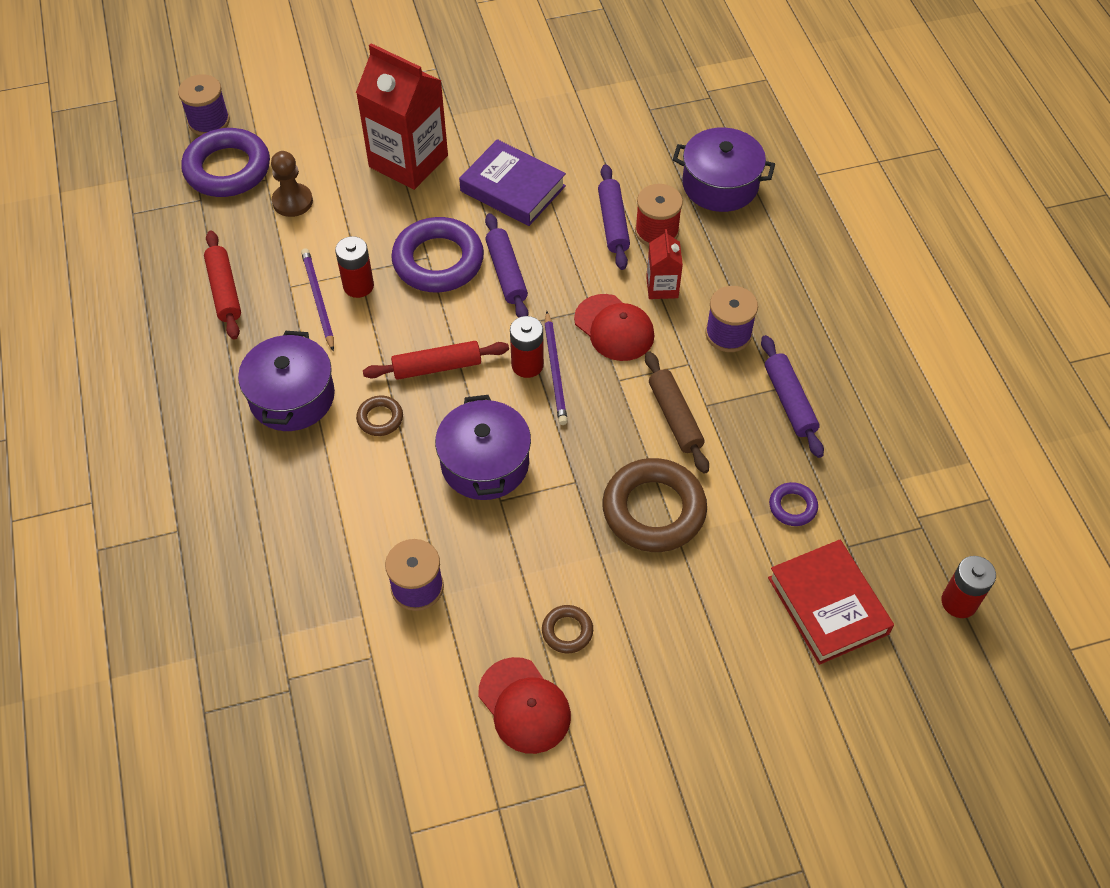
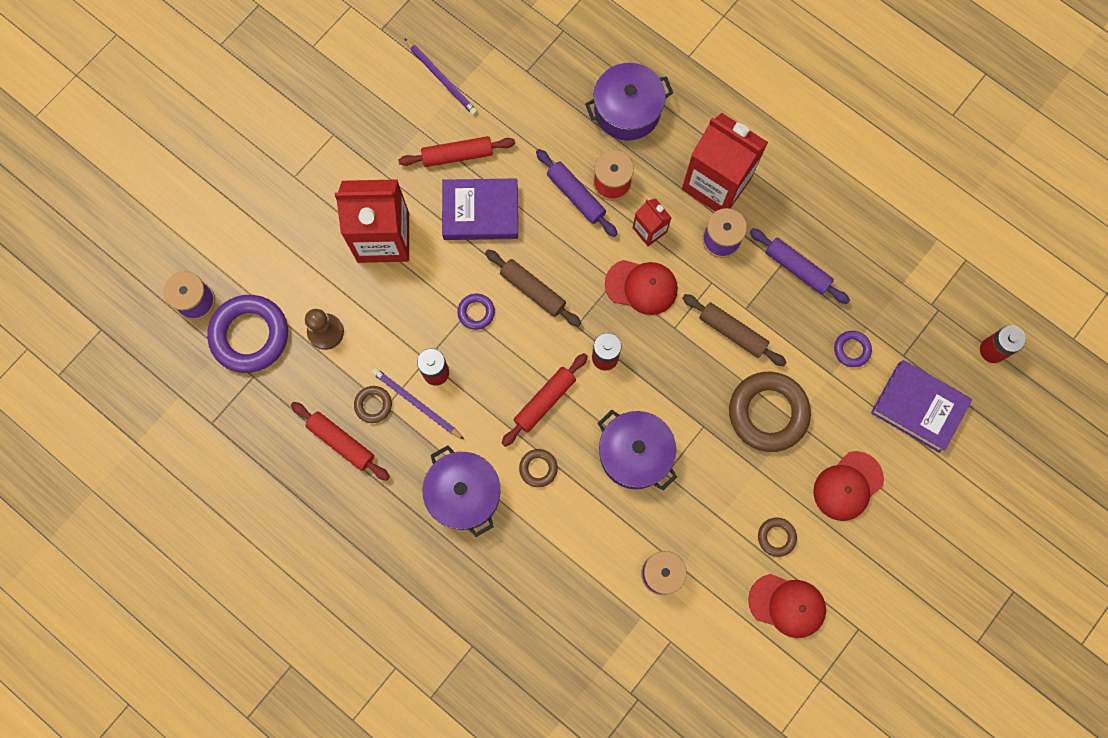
camera: 35 degrees left, 20 degrees up
(279, 279) = (373, 405): none -> brown ring
(438, 261) = (476, 312): purple ring -> purple ring, size x0.47
(506, 273) = (533, 290): purple rolling pin -> brown rolling pin
(530, 137) = (457, 155): none -> red rolling pin
(555, 371) = (627, 349): purple pencil -> purple pencil (441, 79)
(686, 632) = (848, 486): none -> red cap
(762, 286) = (716, 183): none -> red carton
(827, 605) = (918, 407): red book -> purple book

